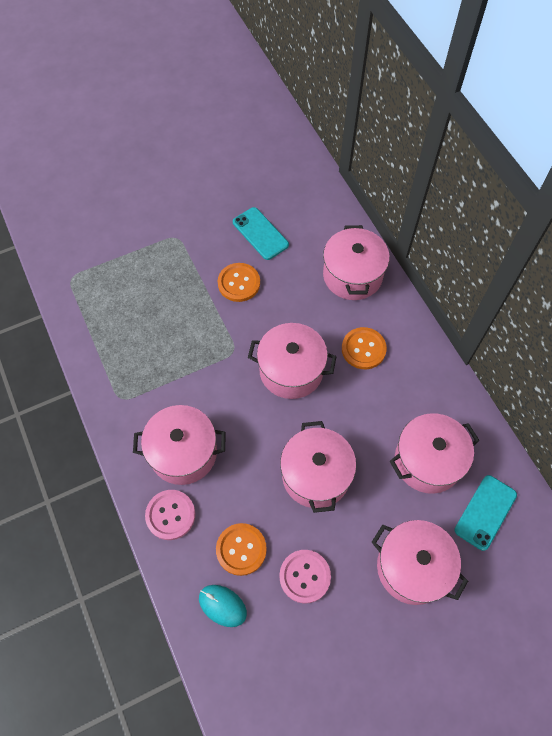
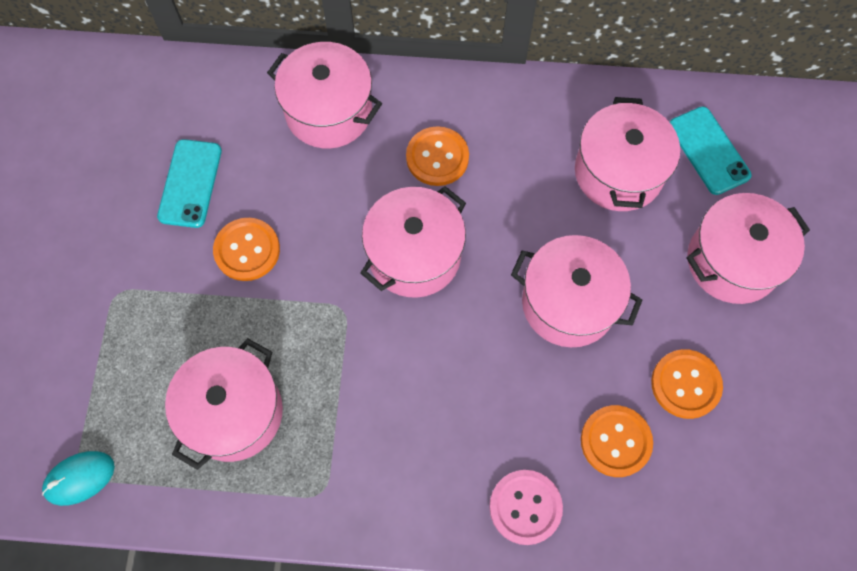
camera: 60 degrees left, 5 degrees up
(183, 453) = (449, 447): pink pot -> pink pot (234, 412)
(222, 605) = (674, 501): turquoise mouse -> turquoise mouse (79, 478)
(260, 233) = (190, 183): turquoise phone -> turquoise phone turned 75 degrees counterclockwise
(305, 576) = (685, 384): pink button -> orange button

